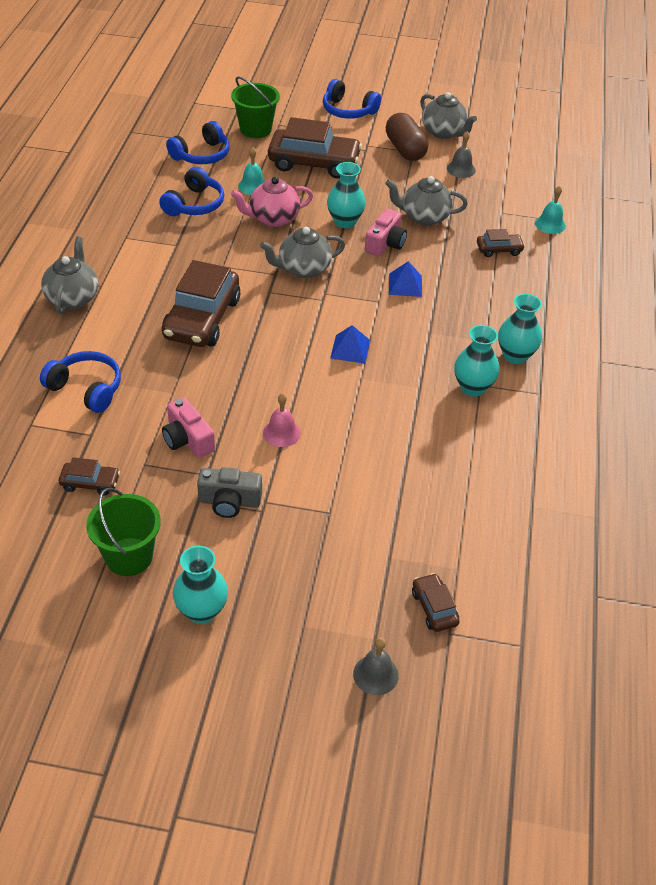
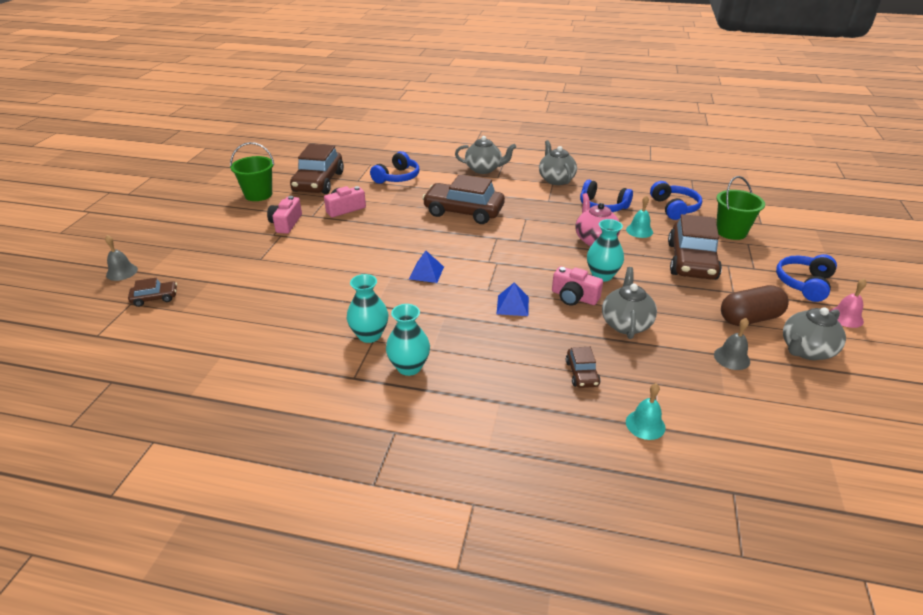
camera: 95 degrees right, 10 degrees down
(90, 483) = (318, 182): brown car -> brown car, size x2.13
(201, 155) = (674, 208): blue headphones -> blue headphones turned 150 degrees counterclockwise
(202, 611) = (207, 216): turquoise vase -> none
(229, 501) = (286, 223): grey camera -> pink camera
(281, 433) = (341, 242): pink bell -> pink bell (845, 317)
(303, 269) = (528, 253): grey teapot -> grey teapot (556, 179)

